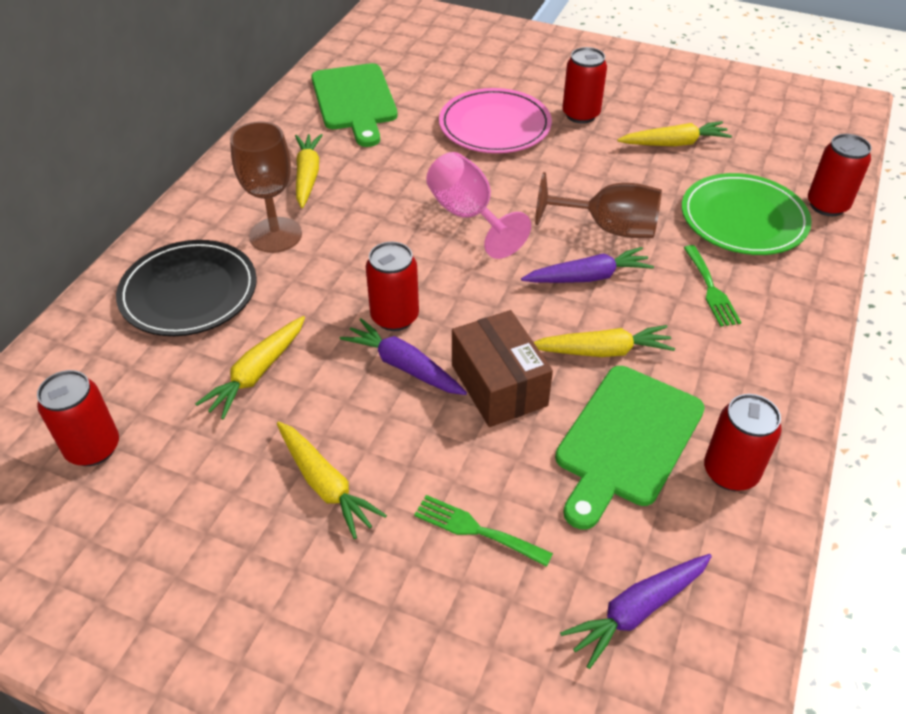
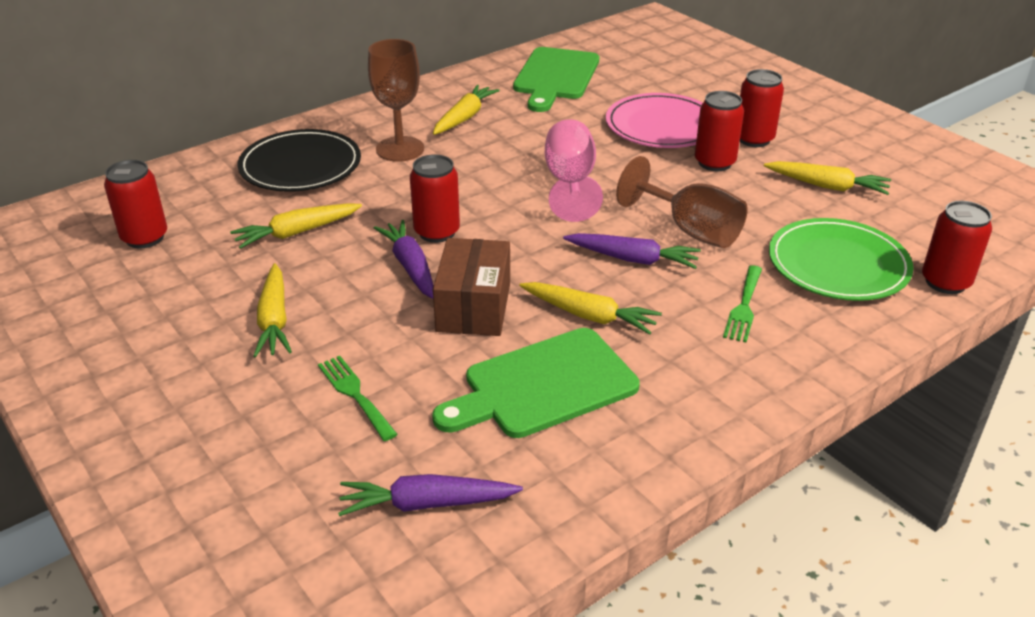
camera: 30 degrees right, 10 degrees down
(730, 472) = (615, 446): red can -> red can (714, 163)

